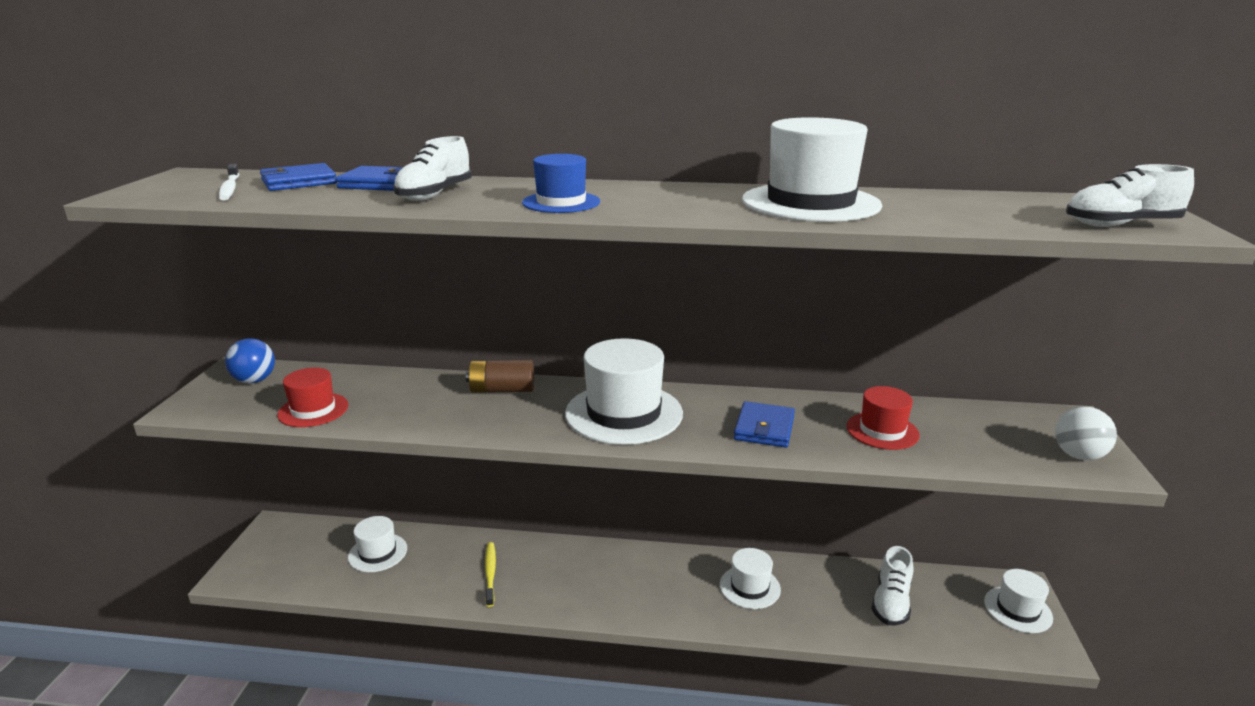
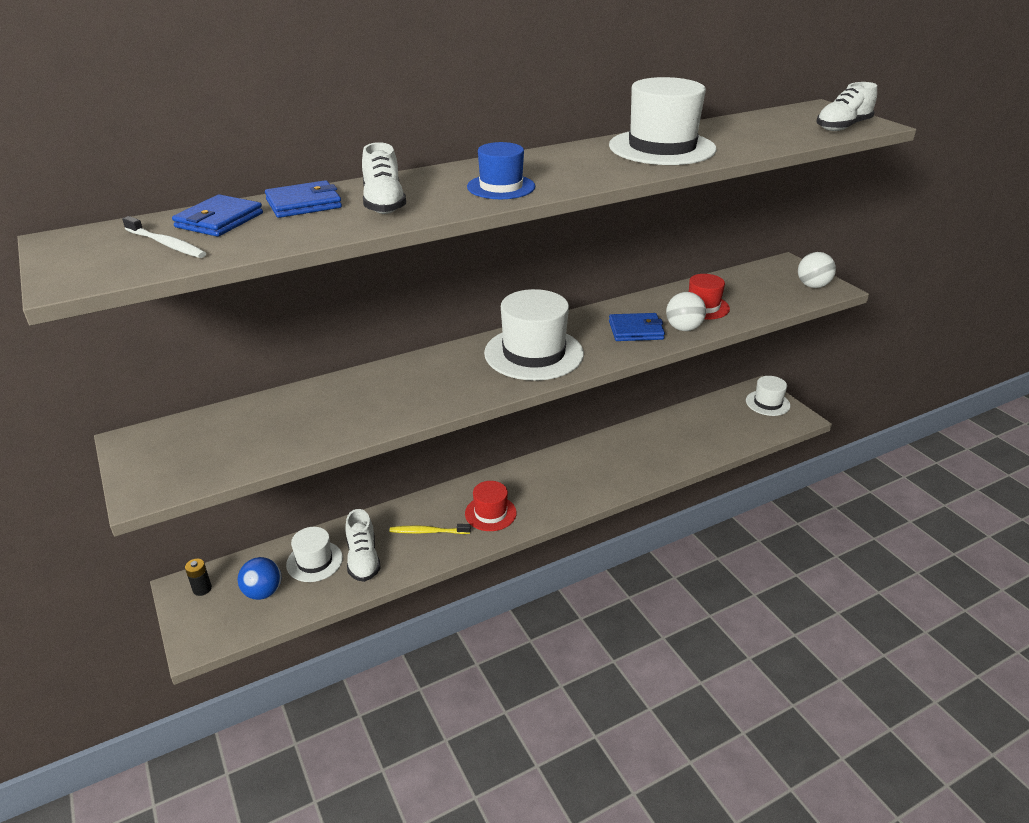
camera: 35 degrees left, 10 degrees up
(255, 380) = (173, 442): blue ball -> blue ball (263, 592)
(283, 534) = (202, 589): none -> black battery
(313, 410) = (279, 444): red hat -> red hat (490, 513)
(490, 573) = (427, 532): yellow toothbrush -> yellow toothbrush turned 45 degrees counterclockwise
(502, 390) = (418, 369): brown battery -> none
(749, 587) = (615, 457): white hat -> none
(764, 428) = (636, 330): blue wallet -> blue wallet turned 75 degrees counterclockwise
(825, 445) = (683, 328): none -> white ball
(891, 603) = (702, 429): white shoe -> white shoe (363, 559)

